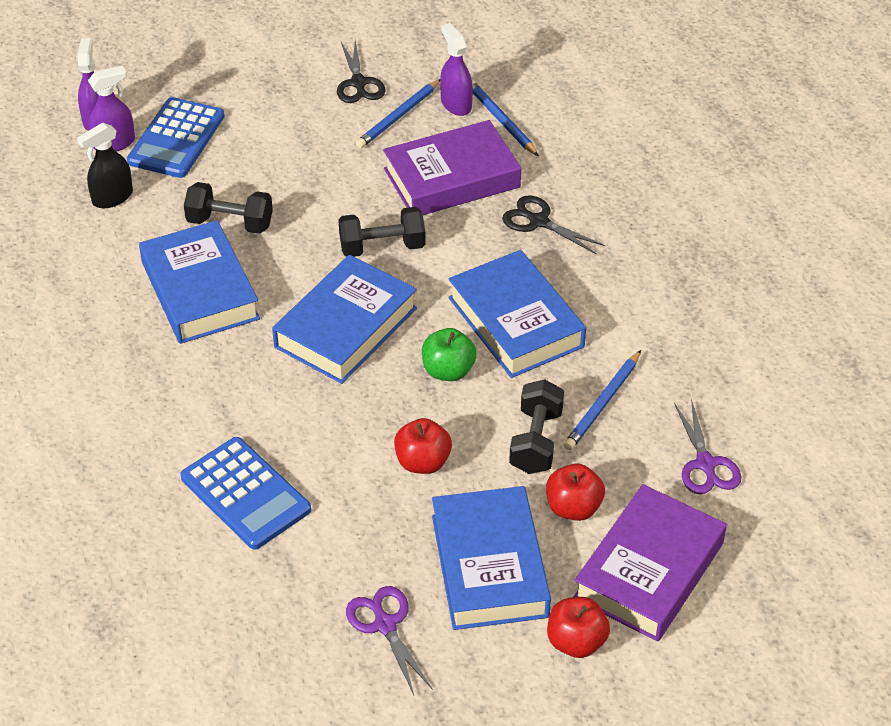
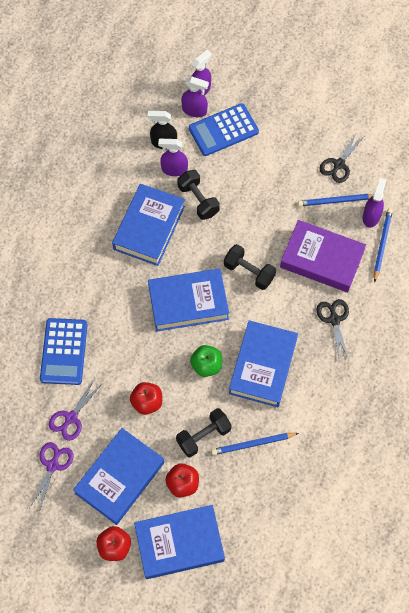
camera: 45 degrees right, 20 degrees up
(160, 214) = (174, 169): none -> purple spray bottle
(649, 570) = (179, 543): purple book -> blue book
(705, 464) = (262, 516): purple scissors -> purple scissors (71, 418)

